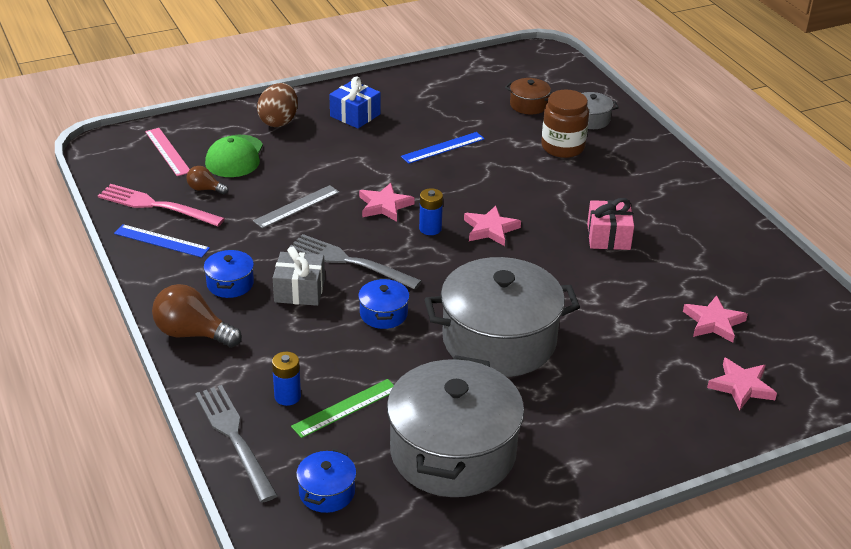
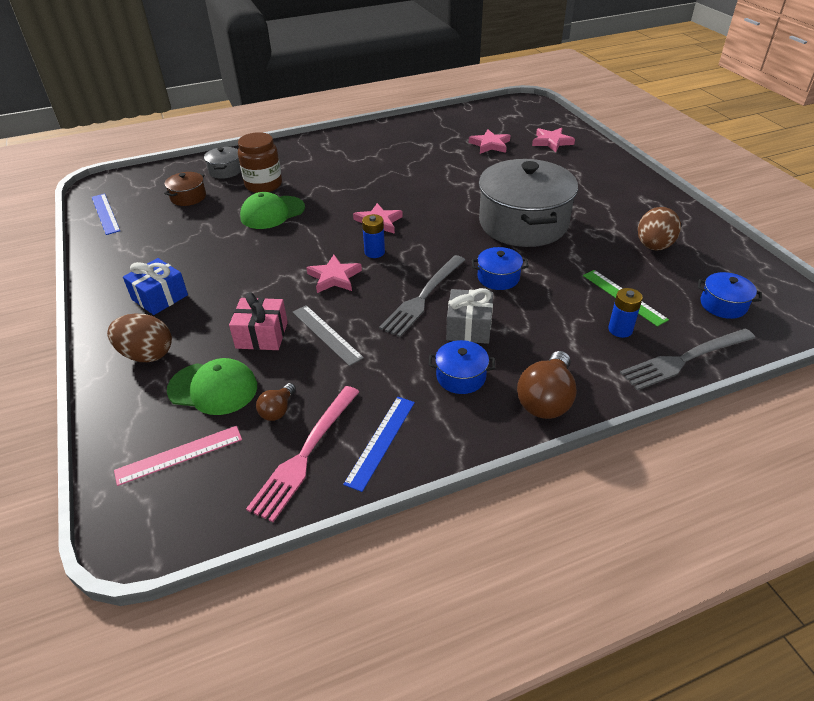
camera: 85 degrees left, 5 degrees up
(443, 148) = (244, 243): blue ruler -> blue ruler (105, 213)
(453, 452) = (653, 246): grey pot -> brown egg
(503, 158) = (272, 213): none -> green cap
(608, 237) = (392, 173): pink gift -> pink gift (262, 335)

